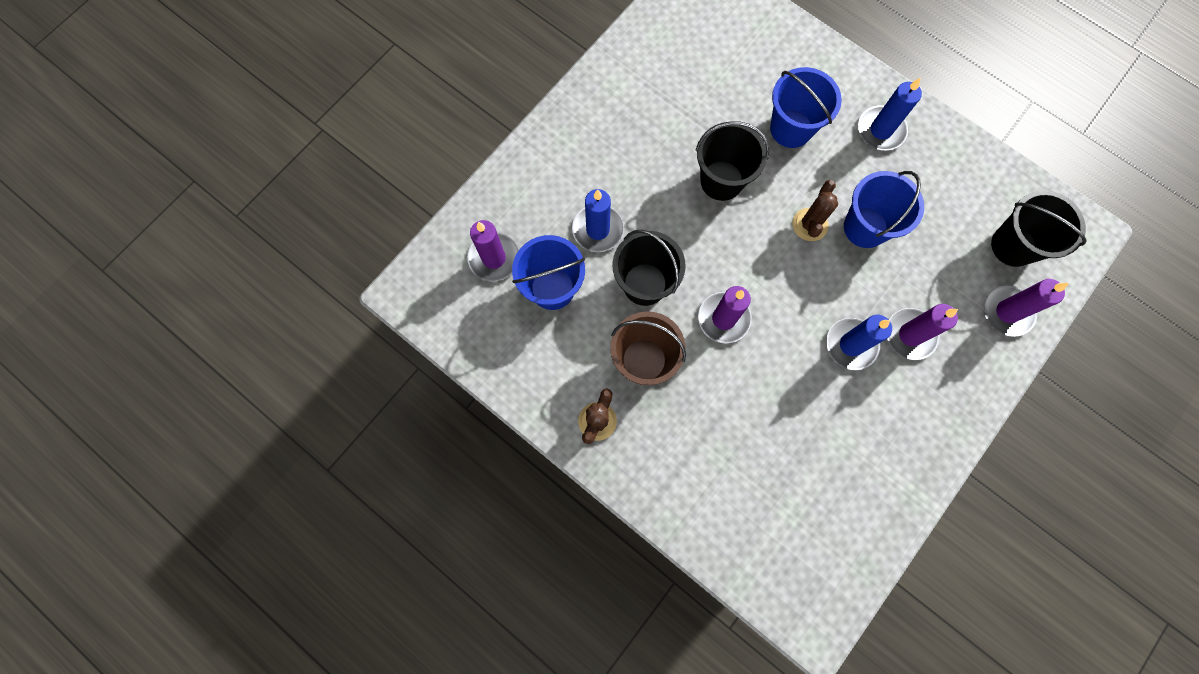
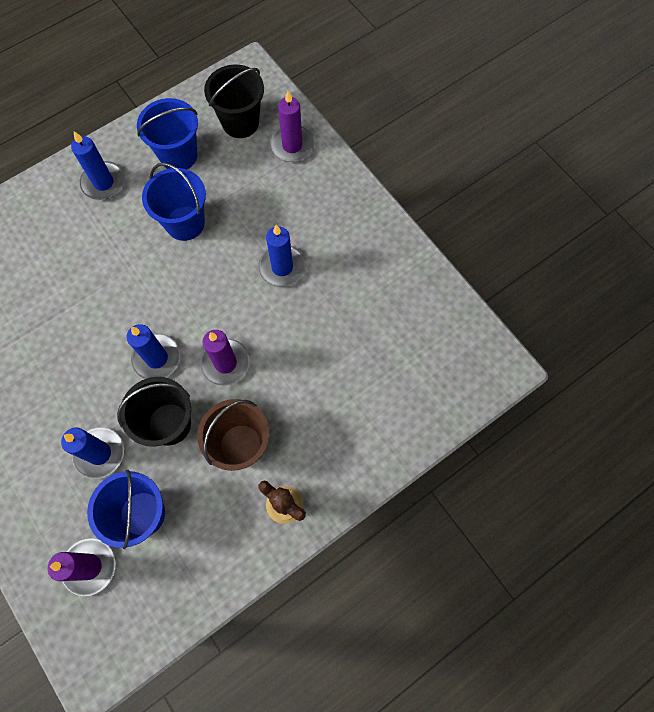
camera: 75 degrees left, 5 degrees down
(707, 249) = (157, 358): none -> blue candle
(721, 180) = (96, 326): black bucket -> none
(791, 128) = (71, 252): blue bucket -> blue bucket (178, 155)
(810, 224) = (166, 265): brown cactus -> none
(910, 335) = (288, 220): purple candle -> none

